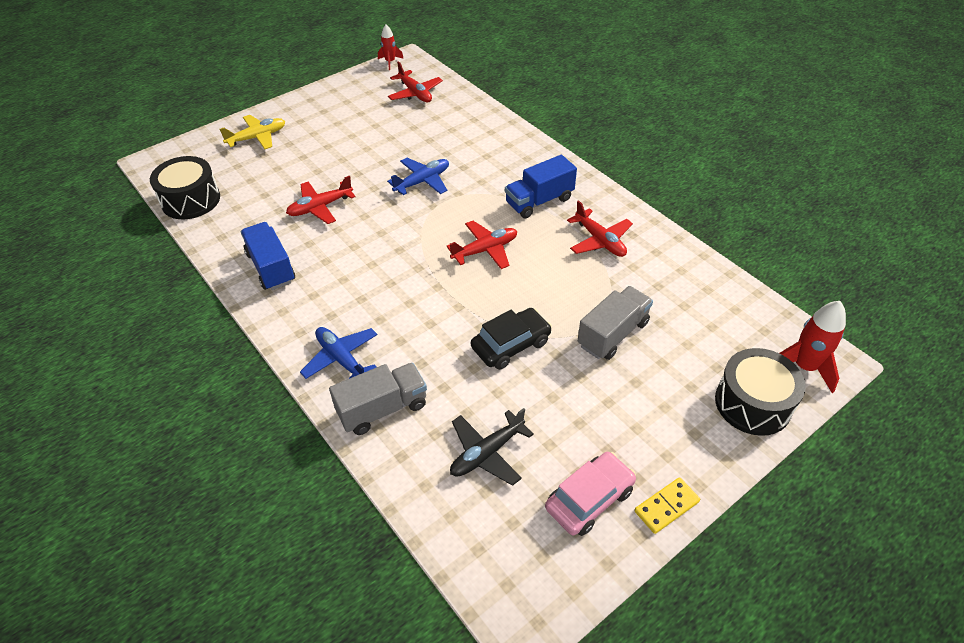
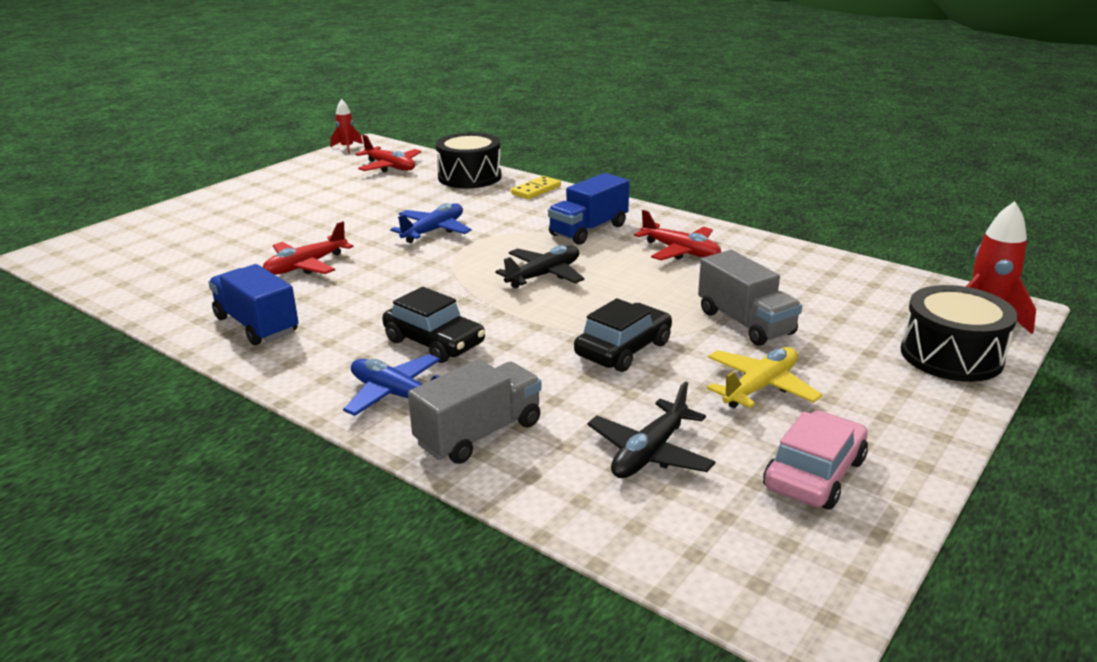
camera: 15 degrees left, 20 degrees down
(191, 200) = (115, 280): black drum -> black drum (469, 177)
(257, 137) = (194, 219): yellow plane -> yellow plane (760, 387)
(383, 310) = (434, 342): none -> black car
(485, 250) = (544, 275): red plane -> black plane
(613, 334) = (745, 322): grey truck -> grey truck turned 120 degrees clockwise
(666, 506) = (917, 463): yellow domino -> yellow domino (536, 190)

